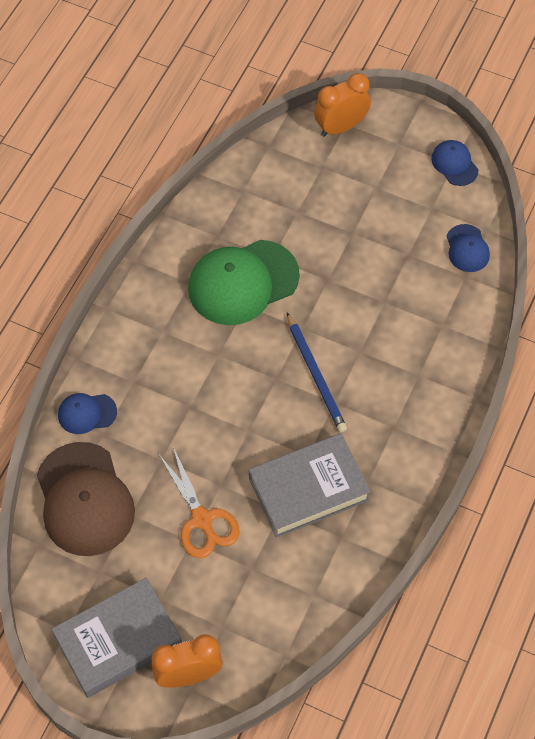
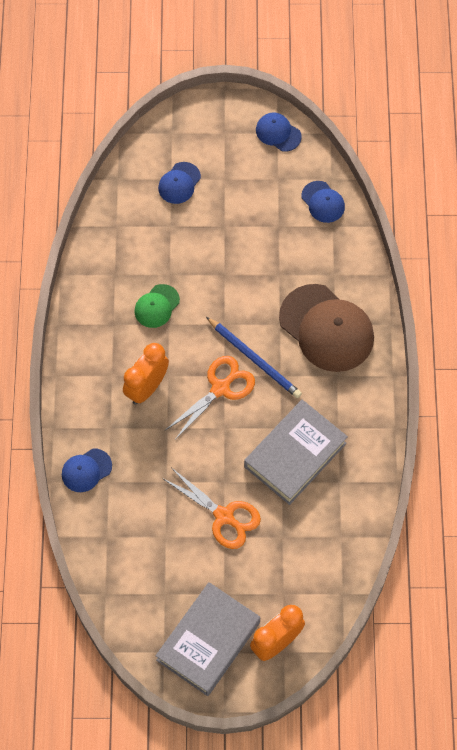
camera: 25 degrees left, 5 degrees up
(84, 500) = (122, 541): brown cap -> brown cap (326, 328)
(243, 282) = (156, 306): green cap -> green cap, size x0.49
(265, 389) = (220, 388): none -> orange scissors
(328, 174) = (179, 183): none -> blue cap
(340, 127) = (169, 137): orange clock -> orange clock (147, 388)

